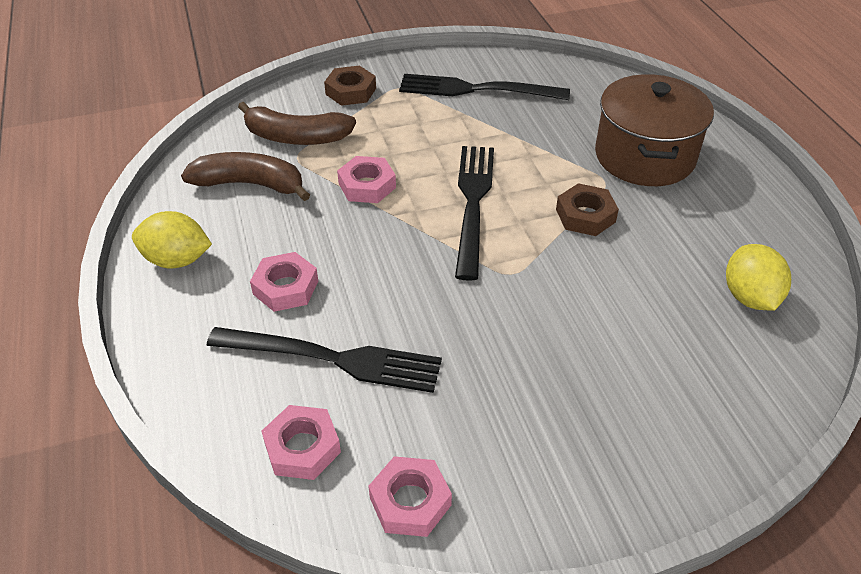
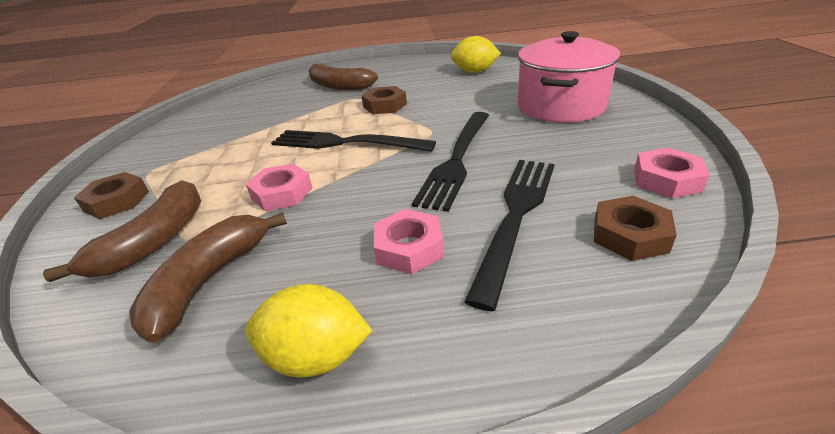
camera: 75 degrees left, 10 degrees down
(177, 260) = (316, 356): yellow lemon -> yellow lemon turned 75 degrees clockwise
(302, 447) = (629, 235): pink nut -> brown nut
(475, 89) = (200, 136): black fork -> black fork (457, 160)
(622, 408) = (560, 106): none -> pink pot
(644, 156) = (339, 86): brown pot -> brown banana

